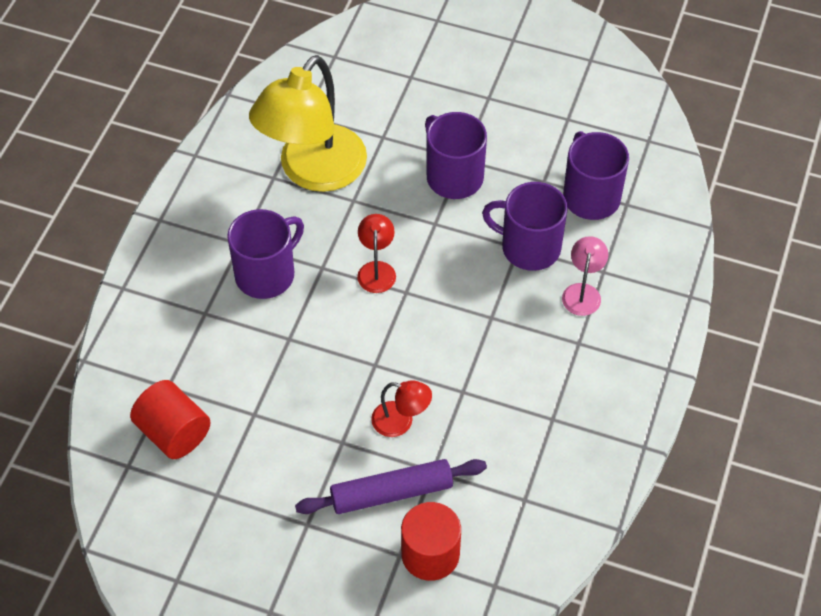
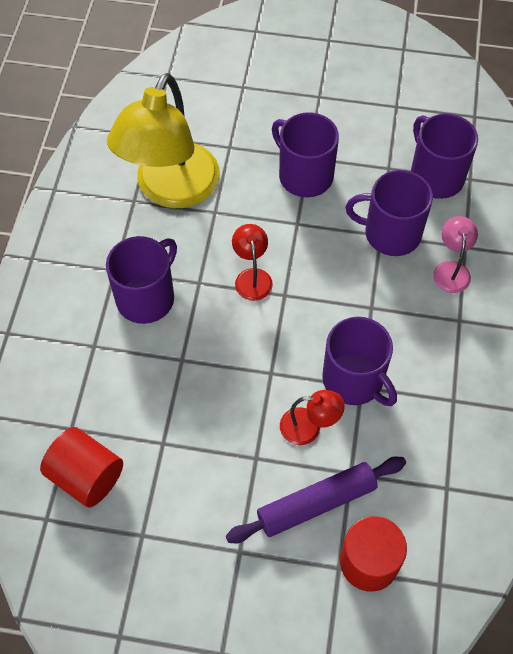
camera: 10 degrees left, 5 degrees up
(456, 384) = (354, 380): none -> purple mug

